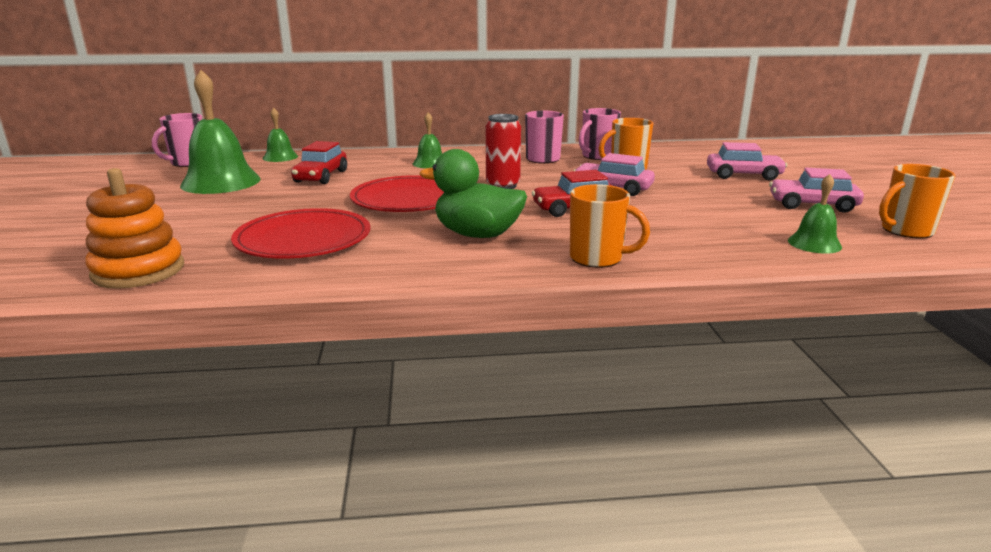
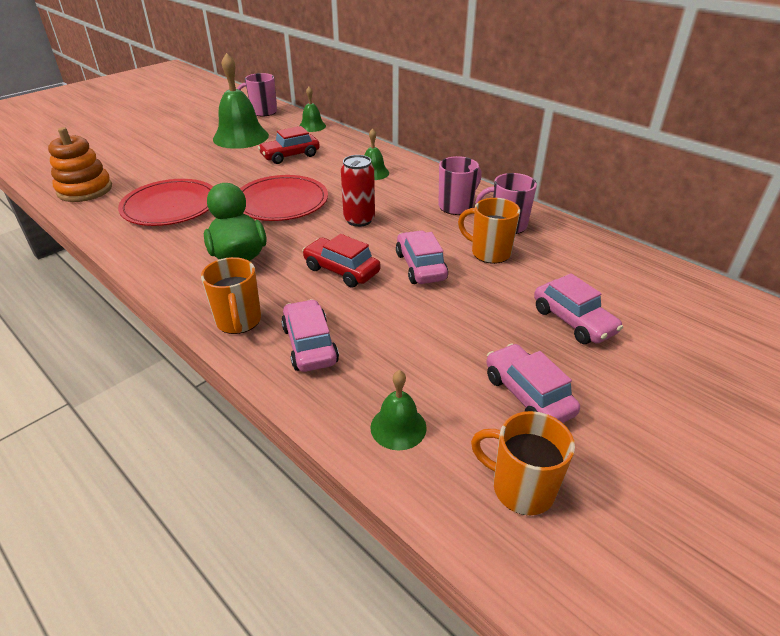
camera: 50 degrees right, 15 degrees up
(673, 243) = (309, 345): none -> pink car

